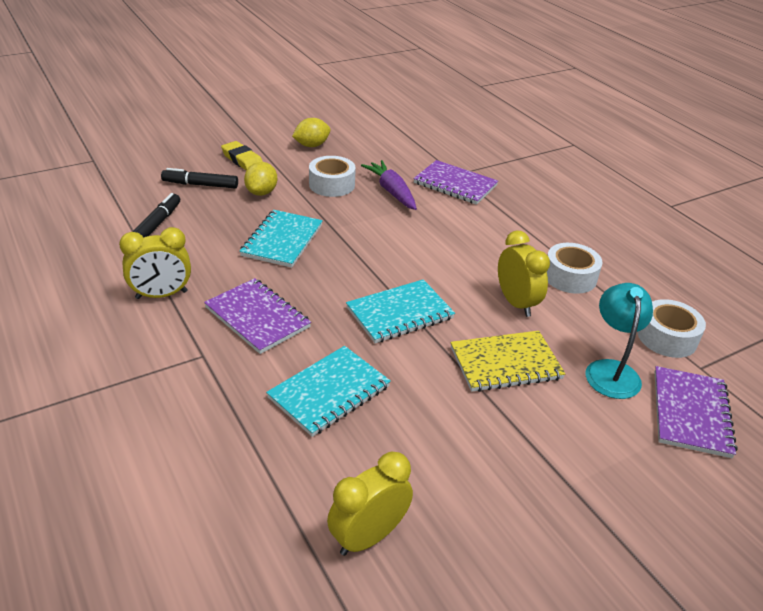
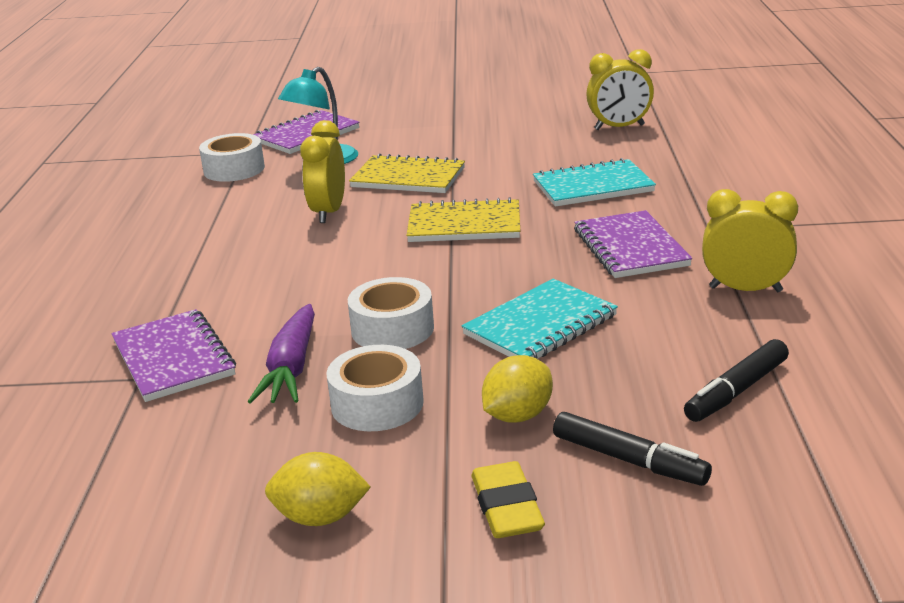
camera: 145 degrees left, 10 degrees down
(399, 313) = (464, 225): turquoise notebook -> yellow notebook
(569, 277) = (232, 222): white tape -> white tape (392, 329)

